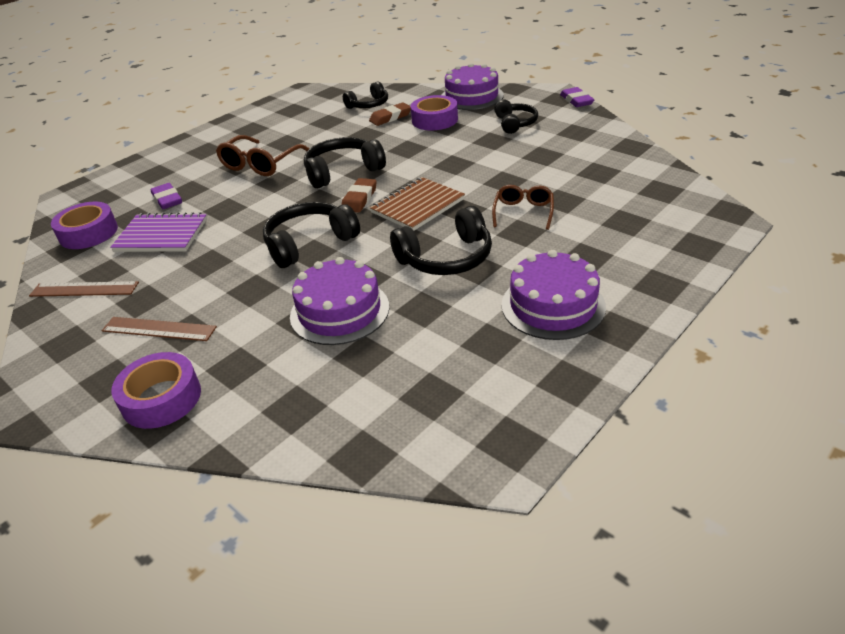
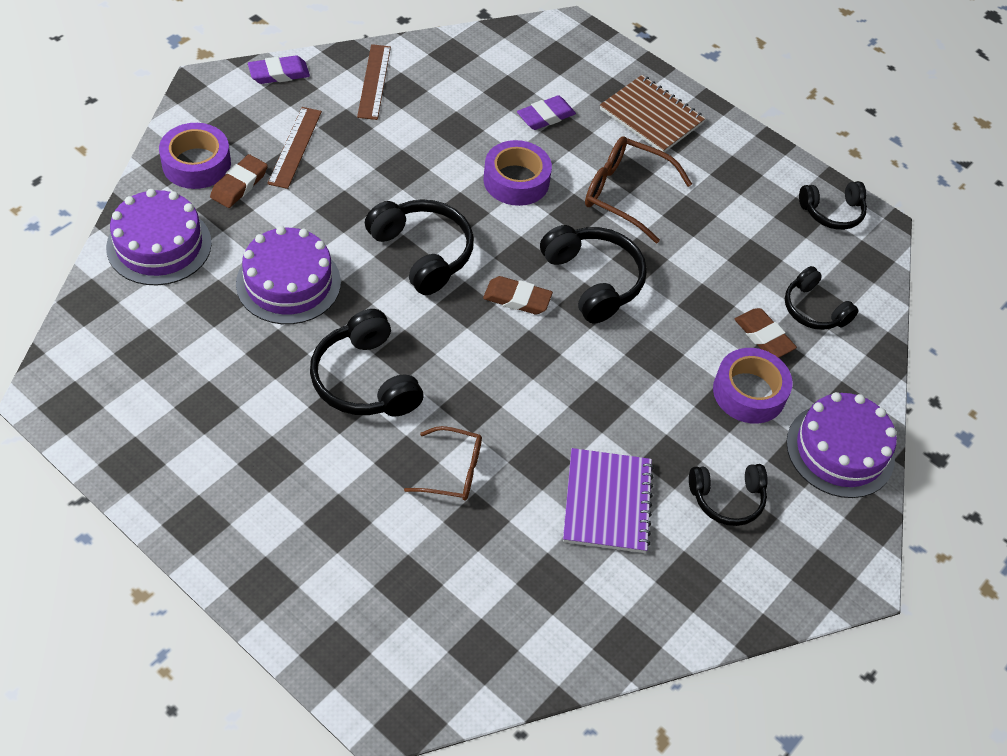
camera: 80 degrees right, 15 degrees up
(88, 233) = (481, 63): purple tape -> purple tape (516, 181)
(161, 235) = (465, 123): purple notebook -> purple notebook (607, 502)
(202, 361) = (239, 185): none -> brown eraser
(290, 101) = (832, 212): none -> black headphones
(417, 206) = (489, 358): brown notebook -> brown notebook (651, 116)
(553, 305) = (252, 470): purple cake -> purple cake (159, 245)
(576, 100) = (814, 605): purple eraser -> purple eraser (279, 73)

